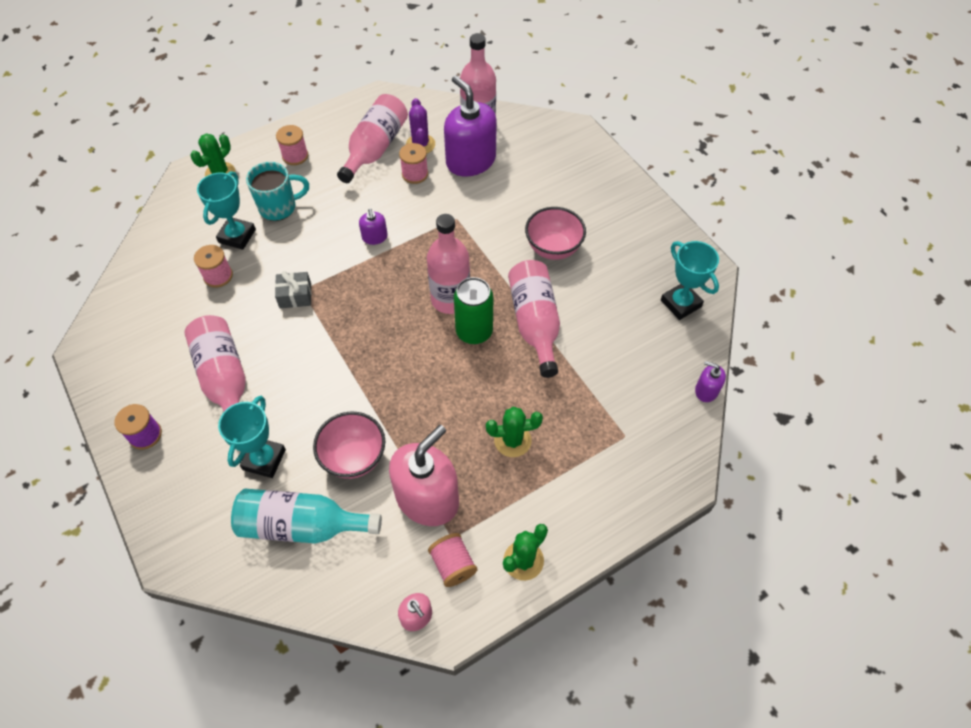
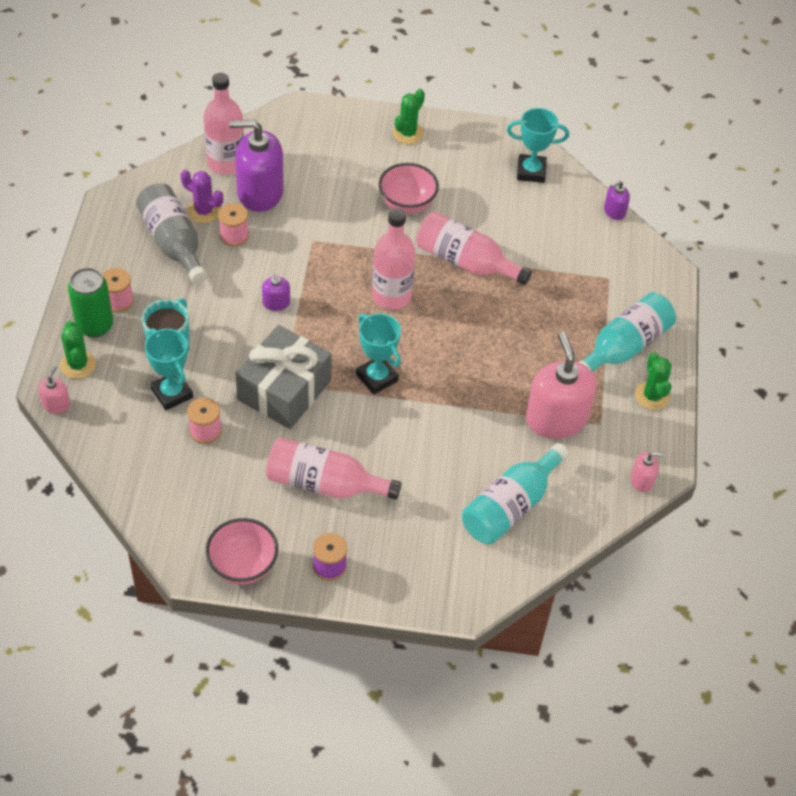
camera: 55 degrees left, 5 degrees down
(176, 185) = (56, 404): none -> pink soap dispenser
(264, 459) = (429, 499): turquoise trophy -> turquoise trophy (377, 377)
(295, 296) = (284, 390): grey gift -> grey gift, size x2.19
(354, 457) = (481, 441): pink bowl -> pink bowl (243, 566)
(375, 148) = (173, 242): pink bottle -> grey bottle
(375, 237) = (276, 303): purple soap dispenser -> purple soap dispenser turned 60 degrees clockwise
(453, 565) = (621, 436): pink spool -> none
(474, 331) = (437, 301): green can -> green can (95, 325)
(512, 440) = (554, 341): green cactus -> green cactus (407, 133)
(559, 500) = (624, 347): none -> turquoise bottle

